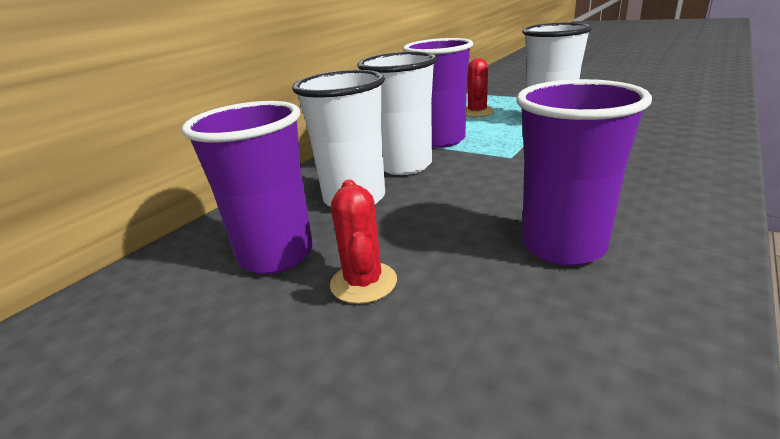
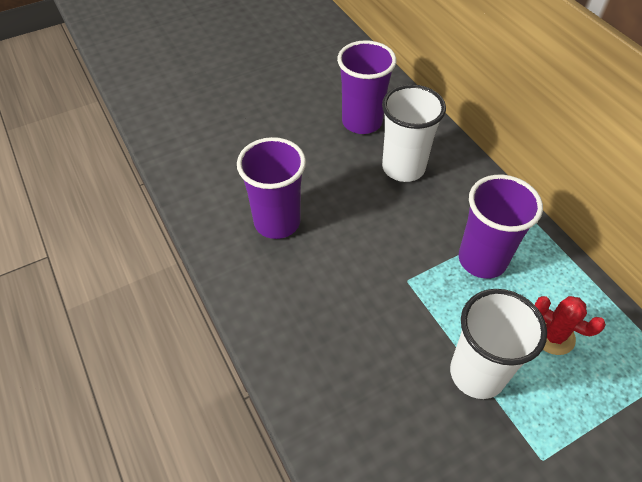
camera: 115 degrees right, 25 degrees up
(363, 283) = (312, 143): red cactus -> none
(404, 165) = (440, 212): white cup -> none

